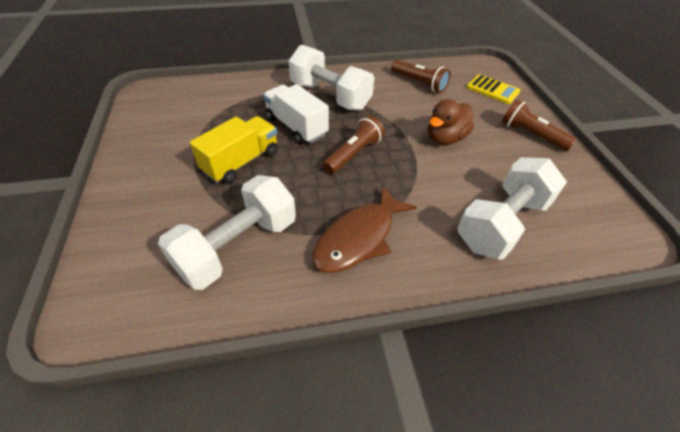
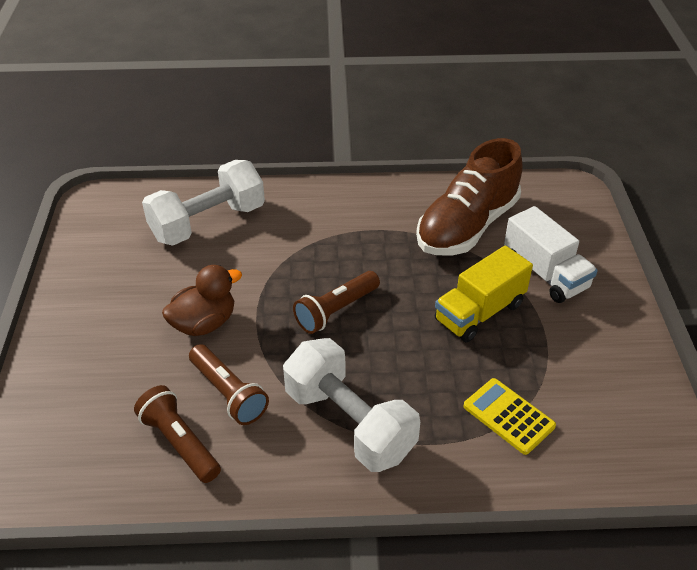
camera: 170 degrees left, 5 degrees down
(238, 246) = (467, 226): white dumbbell -> brown shoe
(296, 127) = (409, 362): white truck -> white truck (545, 273)
(359, 238) = (353, 223): brown fish -> none
(492, 90) = (60, 413): yellow calculator -> yellow calculator (508, 416)
(531, 135) = (81, 318): brown flashlight -> brown flashlight (228, 393)

